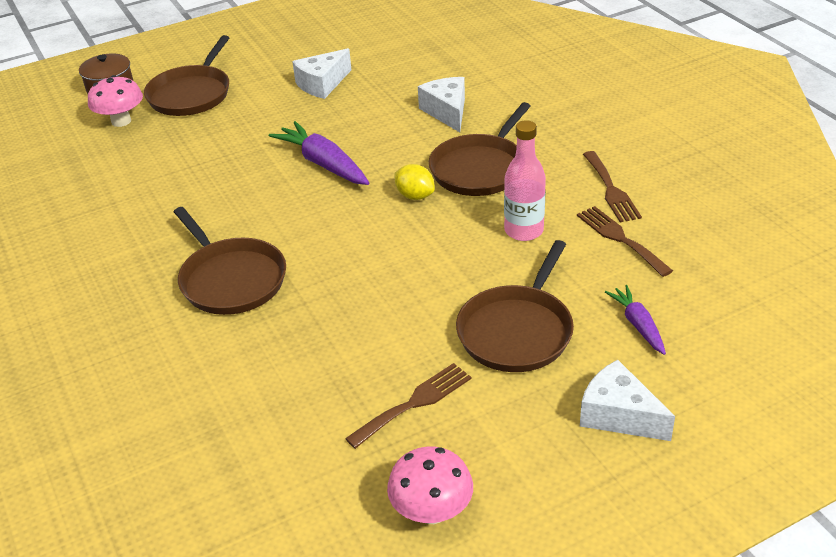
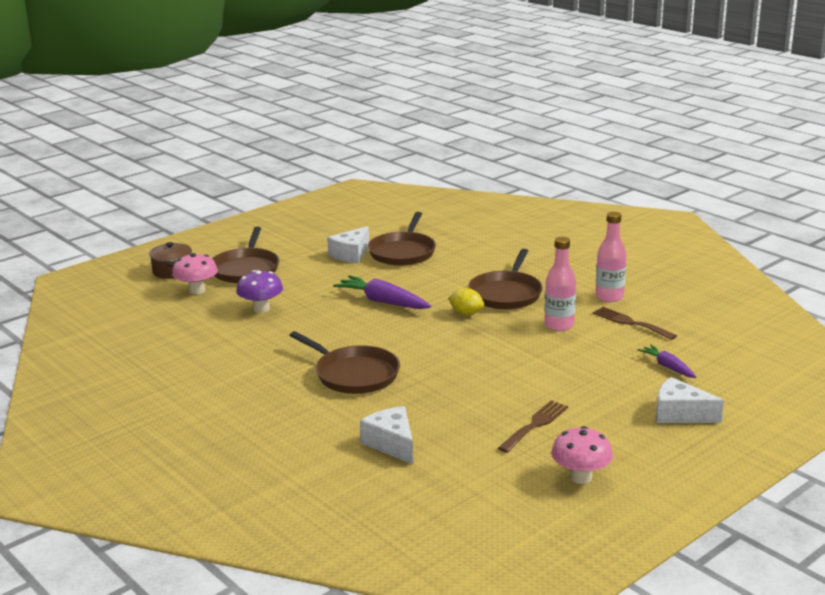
camera: 15 degrees left, 15 degrees down
(177, 158) = (261, 309): none -> purple mushroom
(447, 112) = (461, 263): white cheese -> white cheese (392, 444)
(517, 331) = (585, 379): brown pan -> brown pan (403, 252)
(611, 190) = (609, 297): brown fork -> pink bottle

